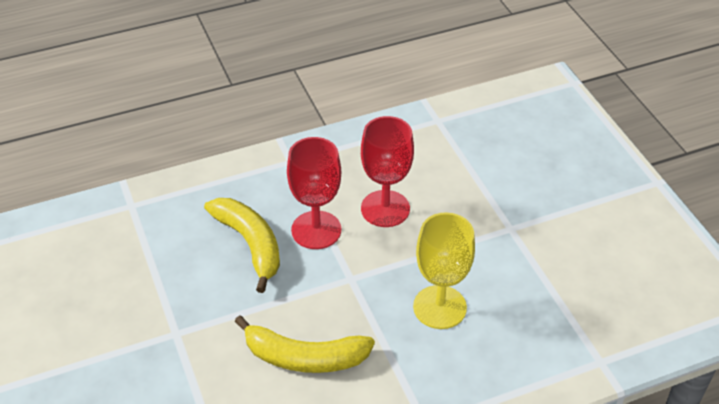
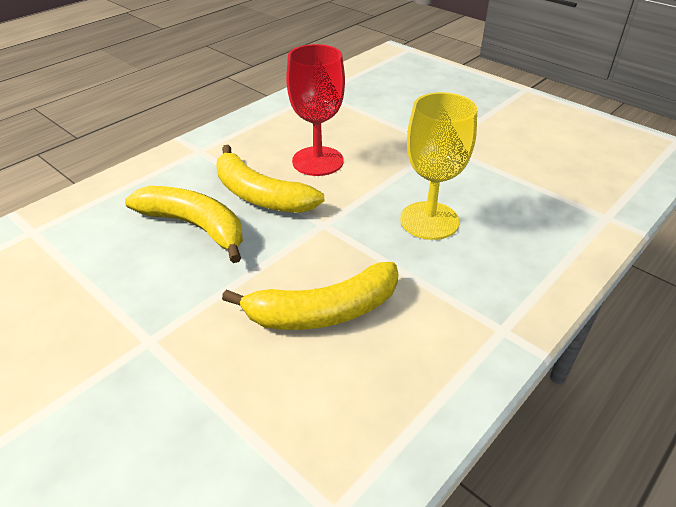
camera: 25 degrees left, 5 degrees down
(316, 230) = (260, 195): red goblet -> yellow banana

